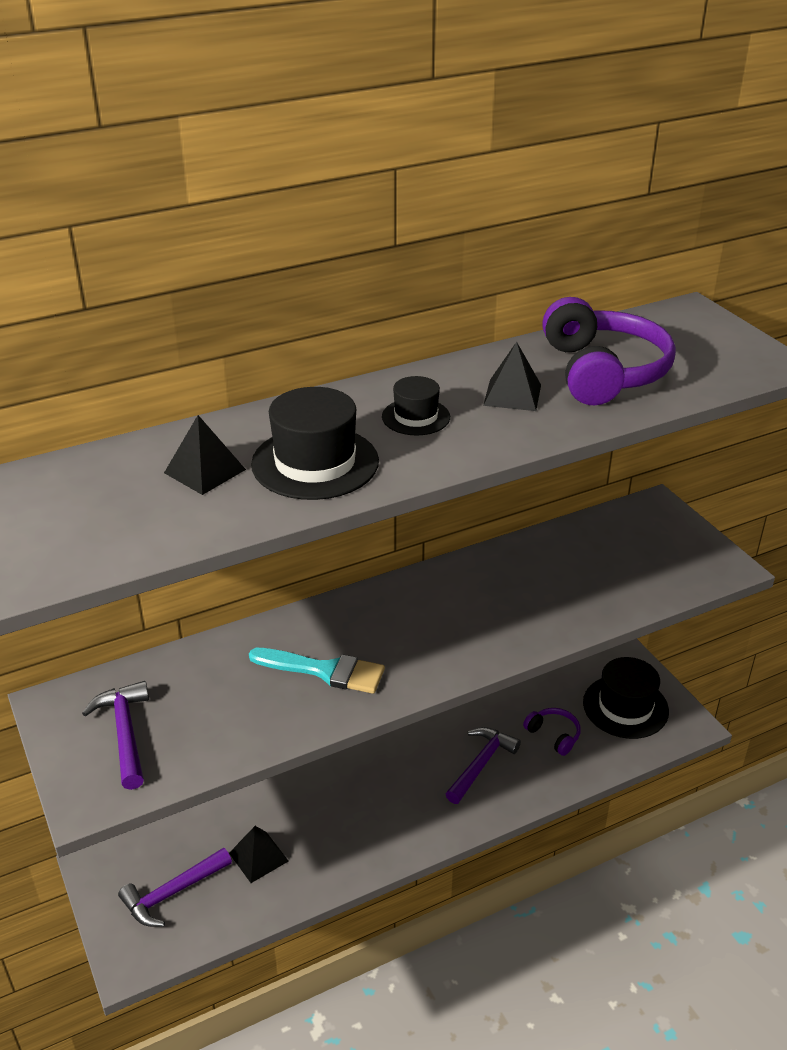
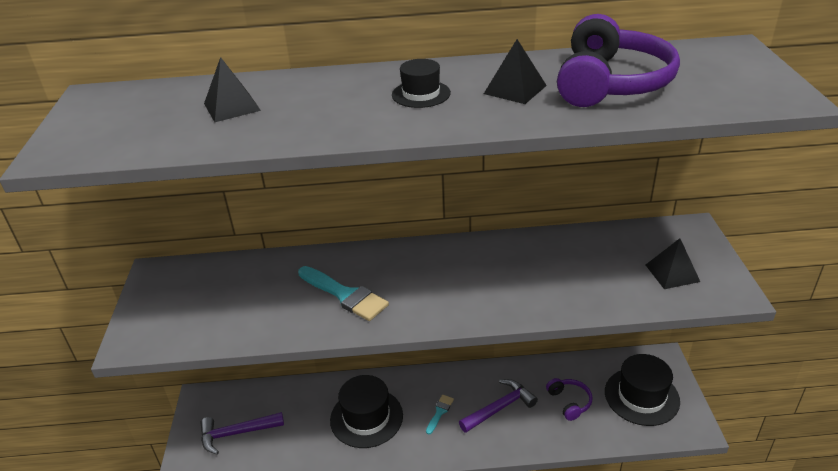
camera: 25 degrees right, 0 degrees up
(125, 733) = (185, 304): purple hammer -> none
(258, 857) = (305, 426): black pyramid -> black pyramid (672, 273)
(315, 463) = (314, 114): black hat -> black hat (366, 417)
(415, 790) = (439, 412): none -> turquoise brush

